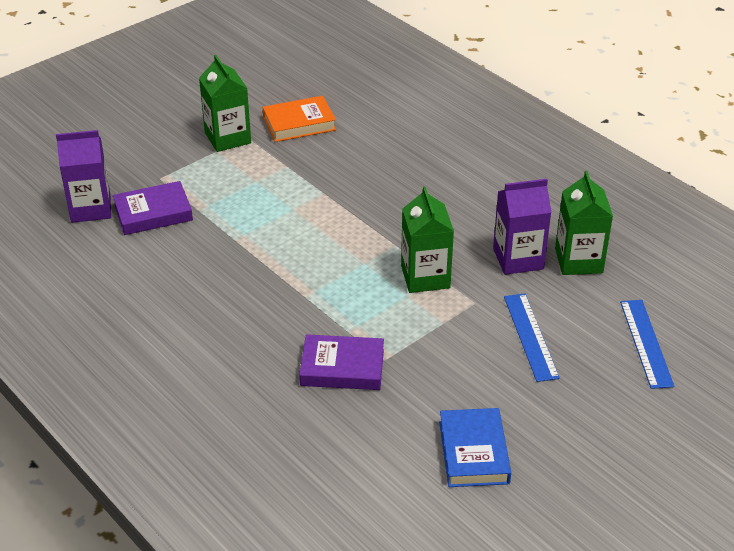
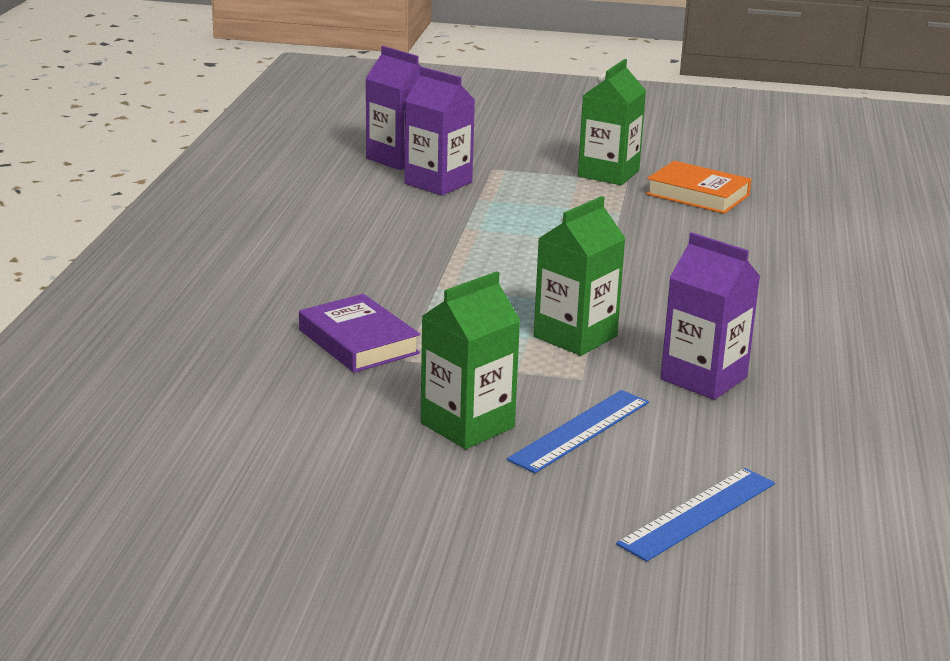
camera: 50 degrees right, 15 degrees down
(153, 213) = (438, 183): purple book -> purple carton
(473, 452) = (330, 459): blue book -> none
(578, 261) = (771, 417): green carton -> green carton (467, 425)

